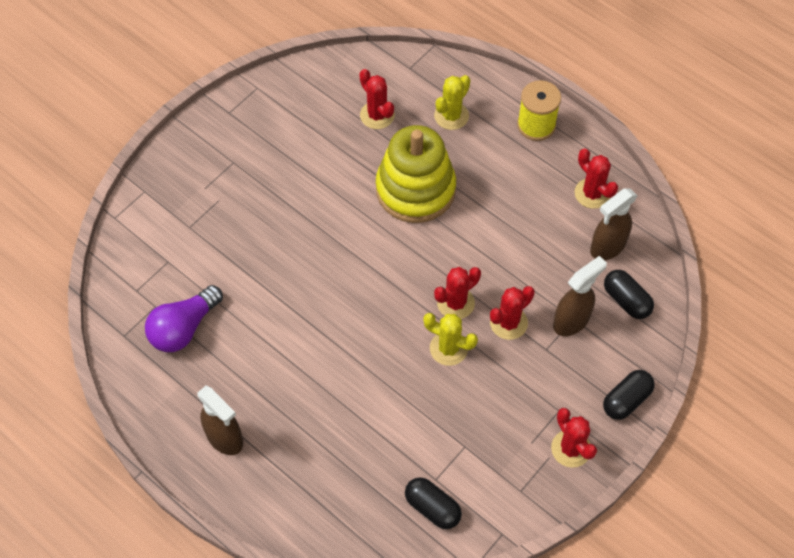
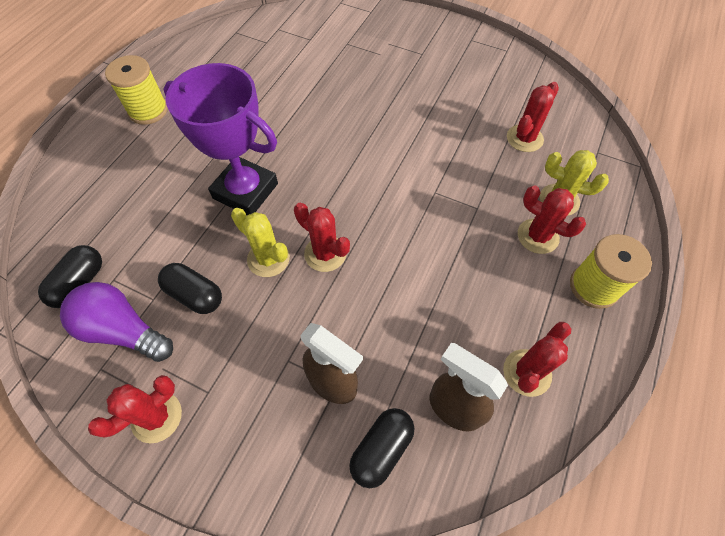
camera: 75 degrees right, 0 degrees up
(184, 328) = (249, 62): purple light bulb -> purple light bulb (124, 330)
(225, 438) = (148, 110): brown spray bottle -> yellow spool
(367, 356) = (245, 191): none -> purple trophy
(415, 189) = (451, 188): yellow stacking toy -> none
(448, 348) = (268, 259): yellow cactus -> yellow cactus turned 60 degrees counterclockwise
(508, 323) = (313, 311): red cactus -> red cactus (537, 236)
(626, 400) = (232, 477): black capsule -> black capsule (195, 295)

